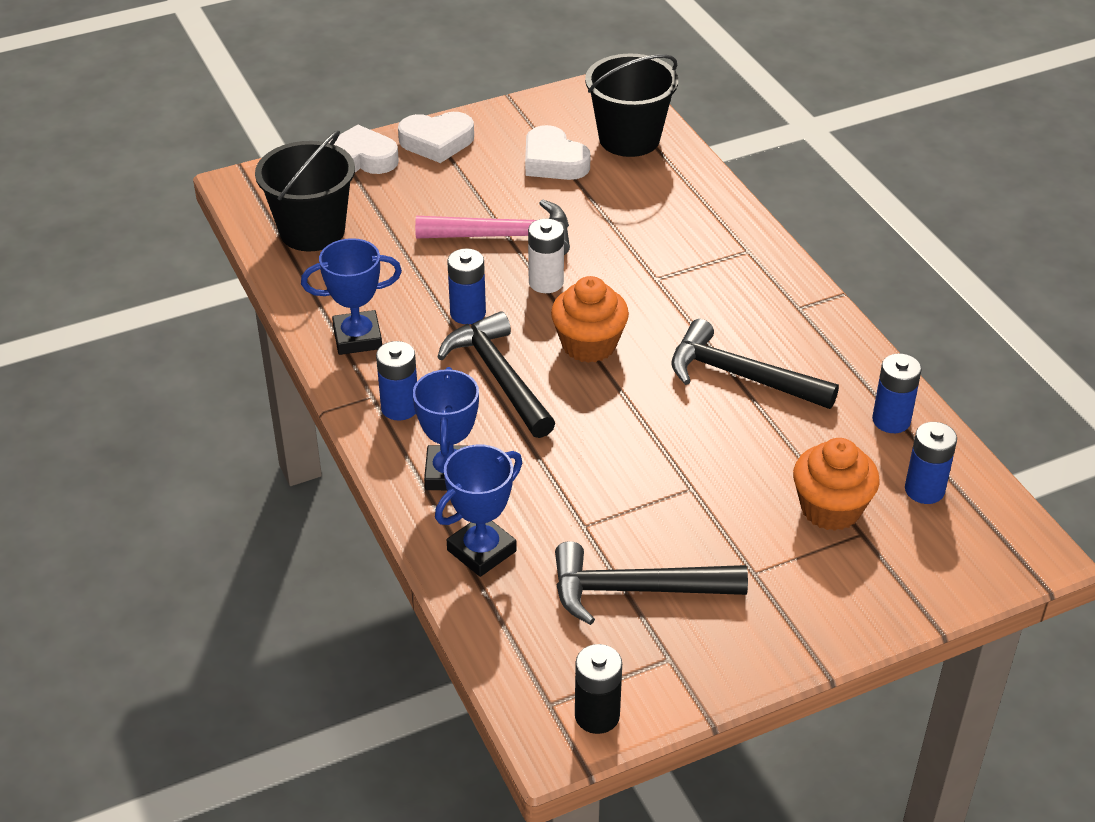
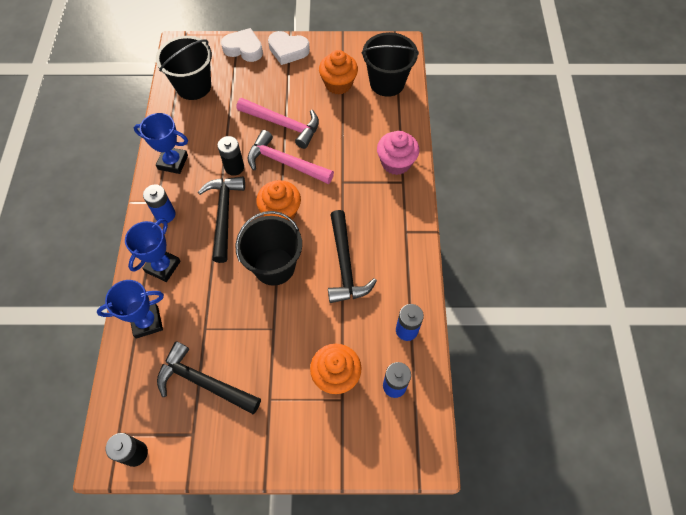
camera: 25 degrees right, 20 degrees up
(468, 313) = (234, 167): blue battery -> black battery
(546, 282) = (285, 163): white battery -> pink hammer
(553, 161) = (338, 84): white heart -> orange cupcake
(632, 413) = (274, 266): none -> black bucket
(720, 231) = (396, 163): none -> pink cupcake
(740, 376) = (345, 265): black hammer -> black hammer turned 150 degrees counterclockwise

